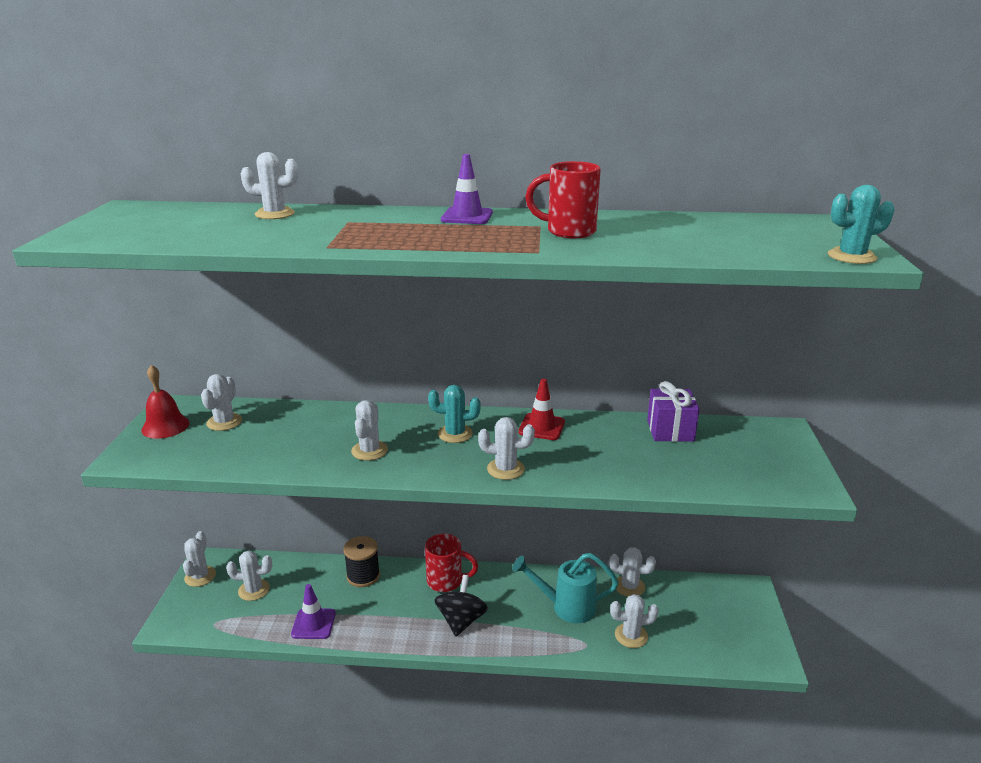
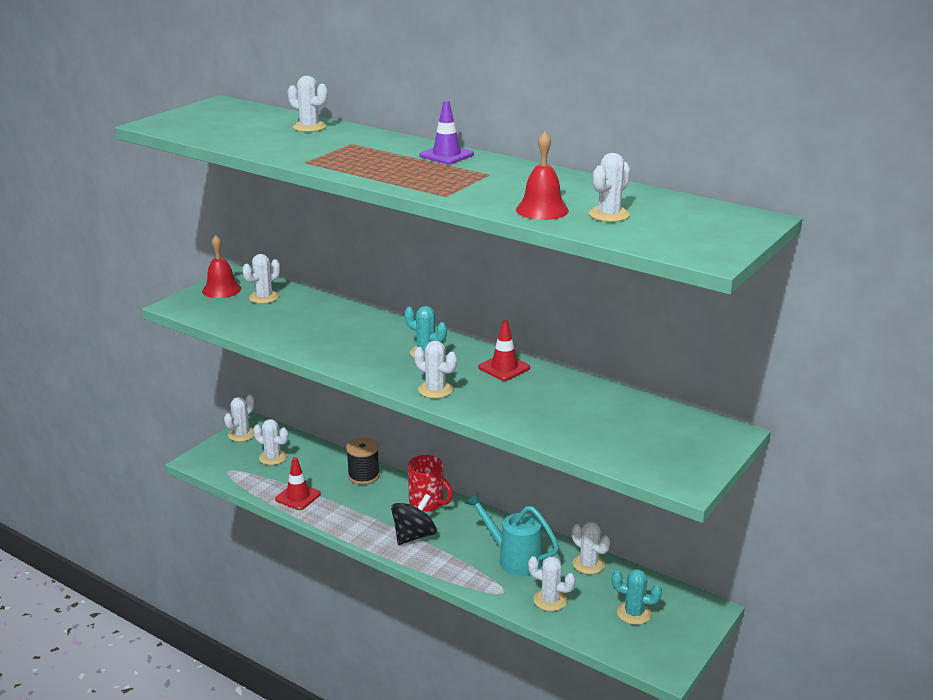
camera: 30 degrees right, 0 degrees up
(313, 624) = (298, 497): purple traffic cone -> red traffic cone
(369, 451) = (347, 347): white cactus -> white cactus (609, 215)
(568, 231) = (502, 184): red mug -> none
(651, 247) = (542, 210): none -> red bell
(670, 430) = (616, 402): purple gift -> none
(851, 256) = (697, 253): turquoise cactus -> turquoise cactus (634, 613)

